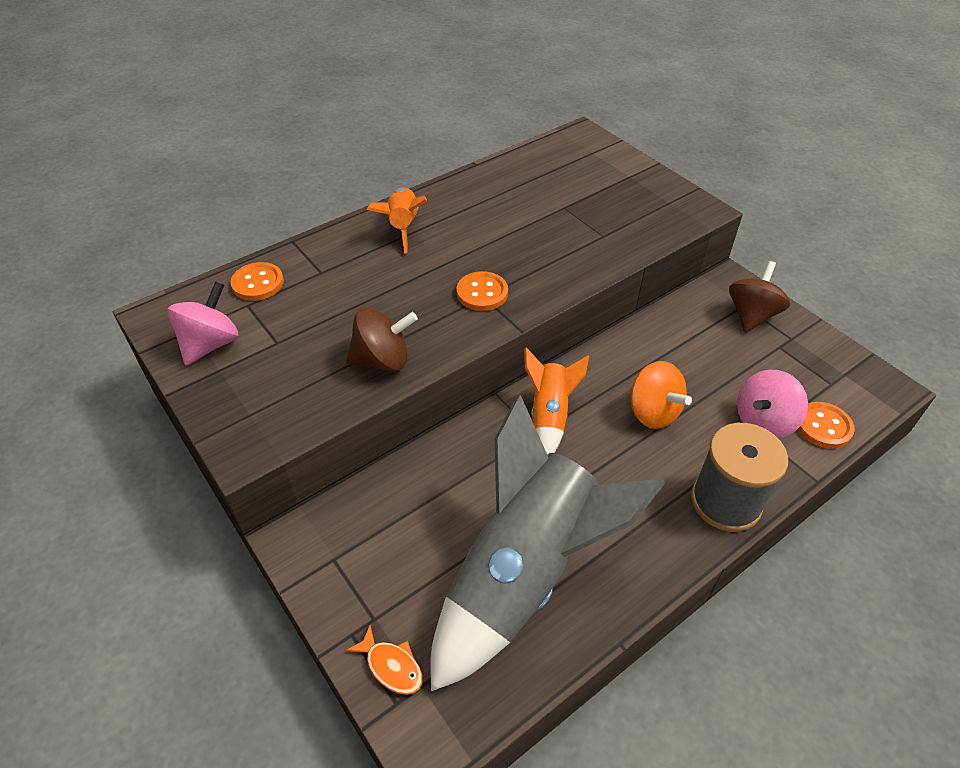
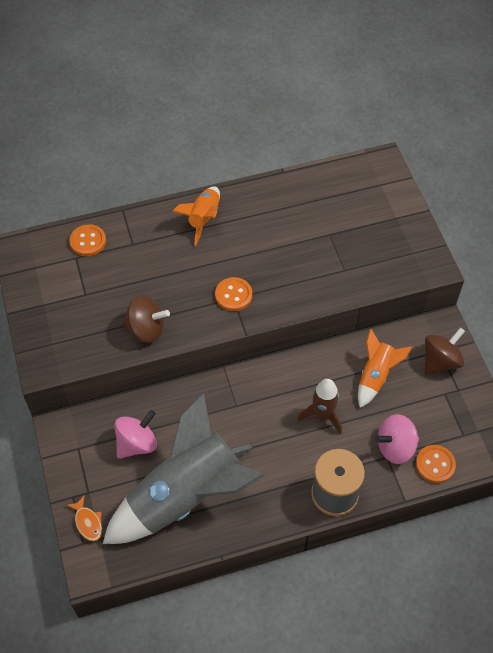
camera: 20 degrees right, 10 degrees up
(211, 344) = (44, 283): pink spinning top -> pink spinning top (137, 443)
(549, 415) = (251, 395): orange rocket -> orange rocket (376, 376)
(653, 412) = (322, 415): orange spinning top -> brown rocket

